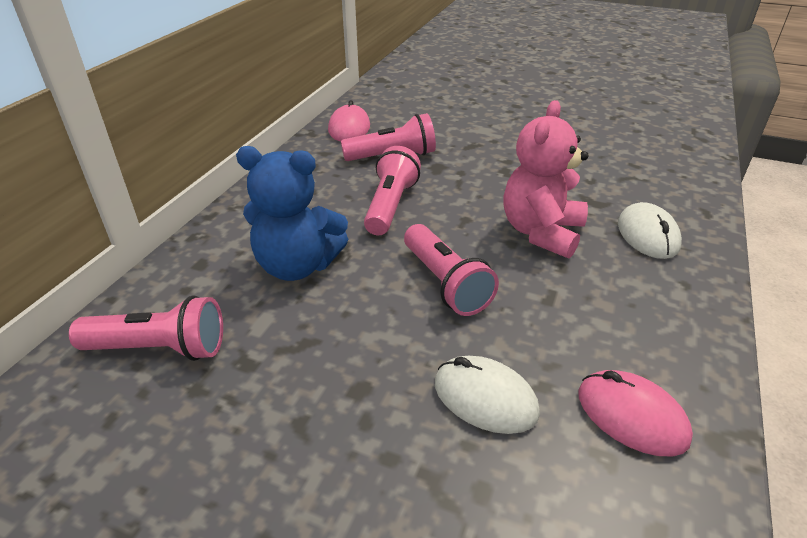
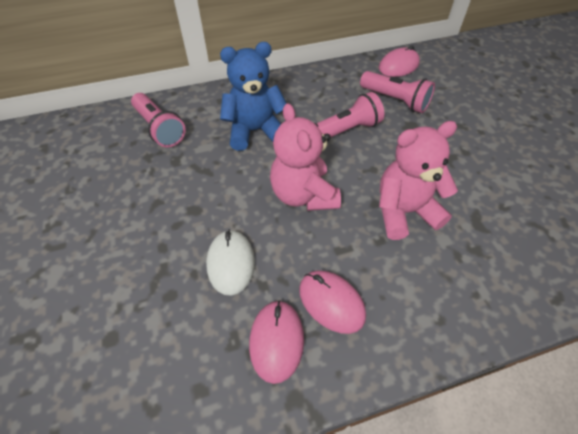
camera: 50 degrees right, 15 degrees up
(297, 266) = (254, 131): blue teddy bear -> blue teddy bear turned 105 degrees clockwise
(445, 283) = (303, 195): pink flashlight -> pink teddy bear
(611, 343) = (331, 302): none -> pink mouse
(647, 235) = (475, 272): white mouse -> none

